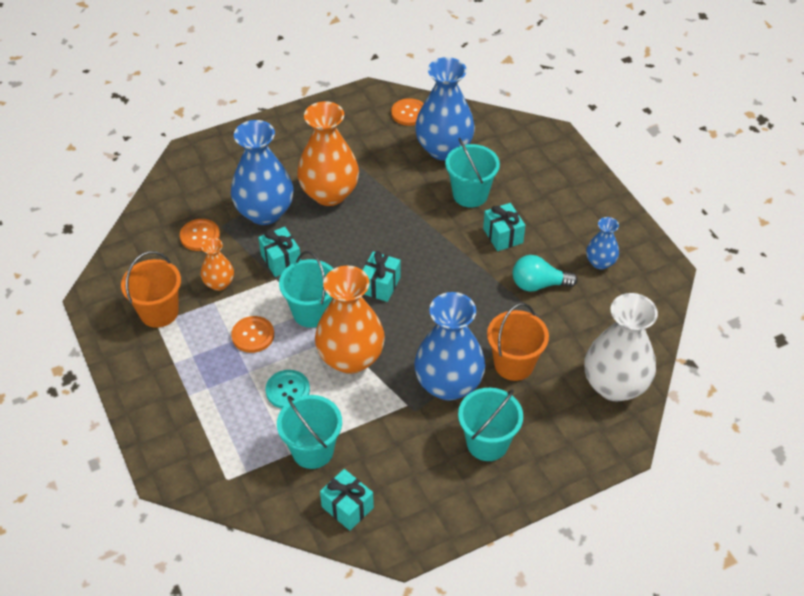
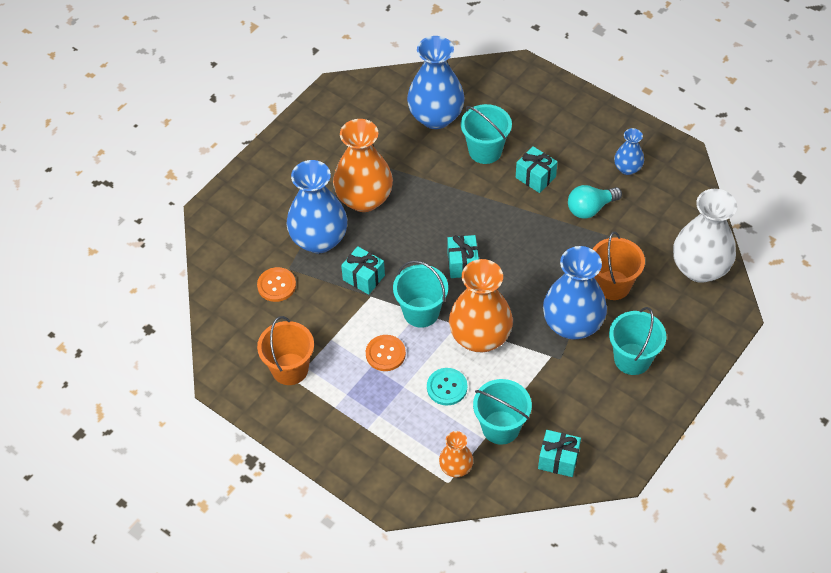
camera: 25 degrees left, 5 degrees up
(219, 283) = (324, 321): orange vase -> orange vase (456, 468)
(409, 113) = (383, 95): orange button -> none

